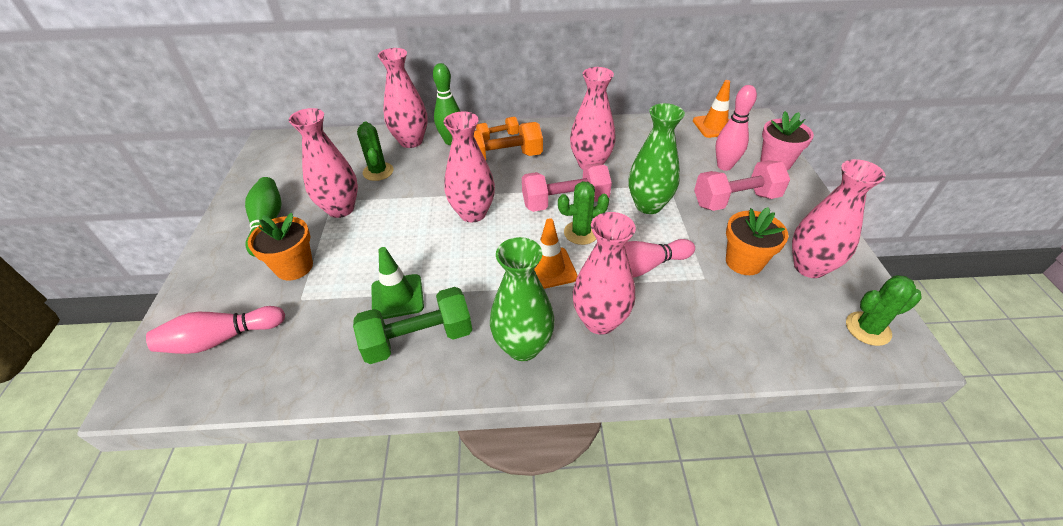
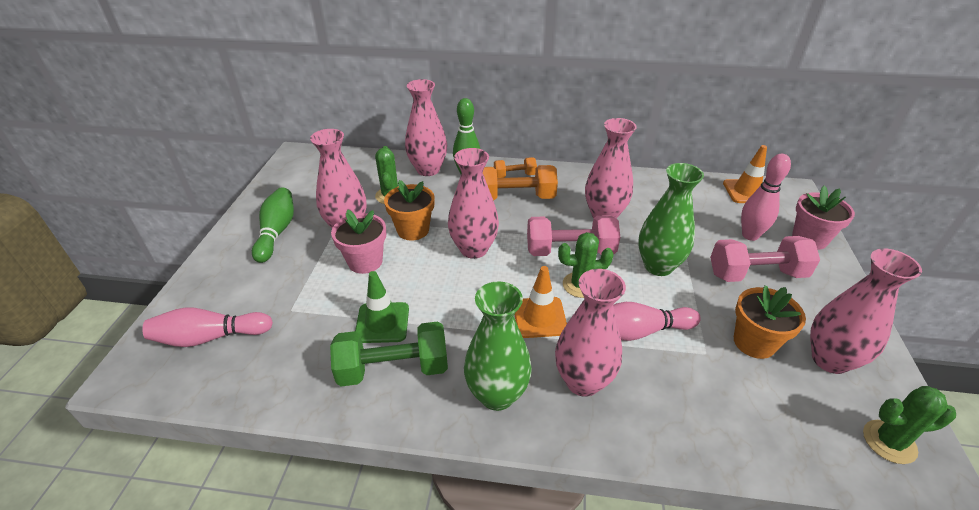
camera: 10 degrees right, 5 degrees down
(294, 267) = (292, 278): orange flower pot -> orange flower pot (413, 230)
(367, 240) = (365, 262): none -> pink flower pot

